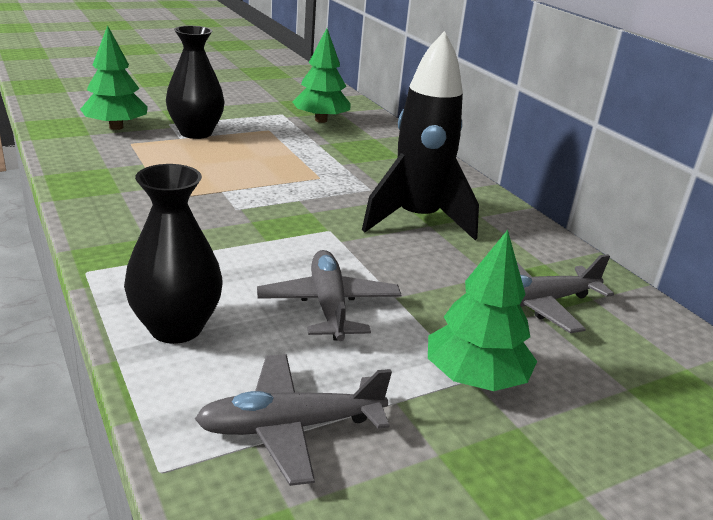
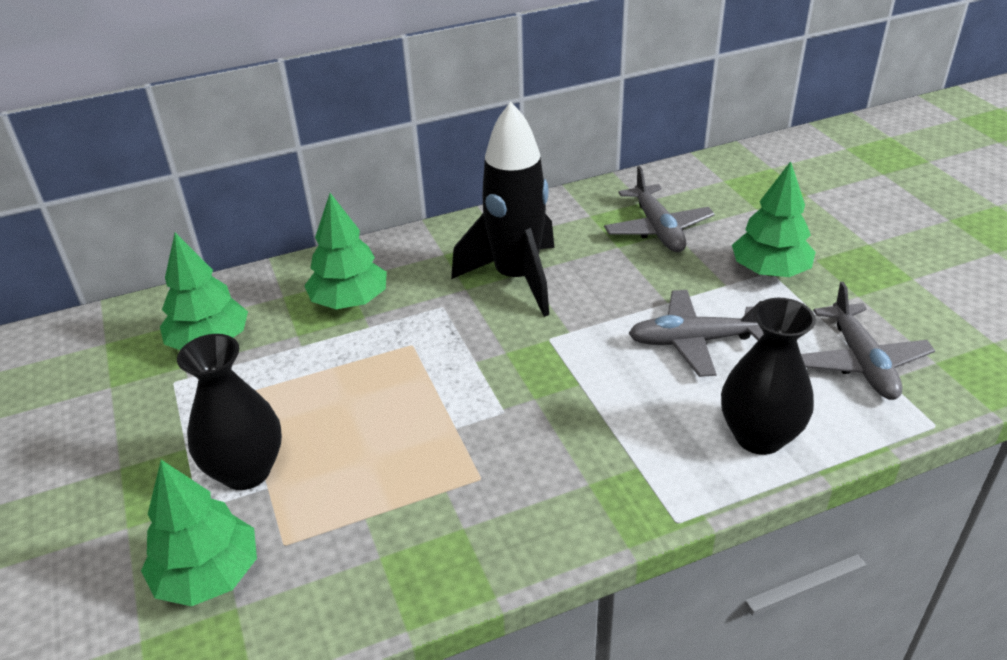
camera: 80 degrees left, 10 degrees up
(371, 157) = (349, 301): none -> green tree

